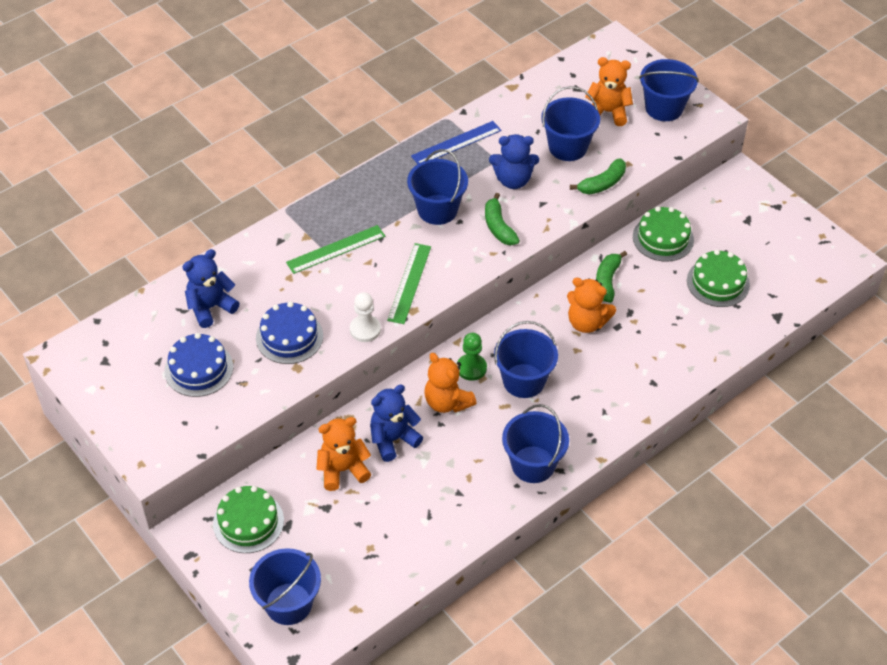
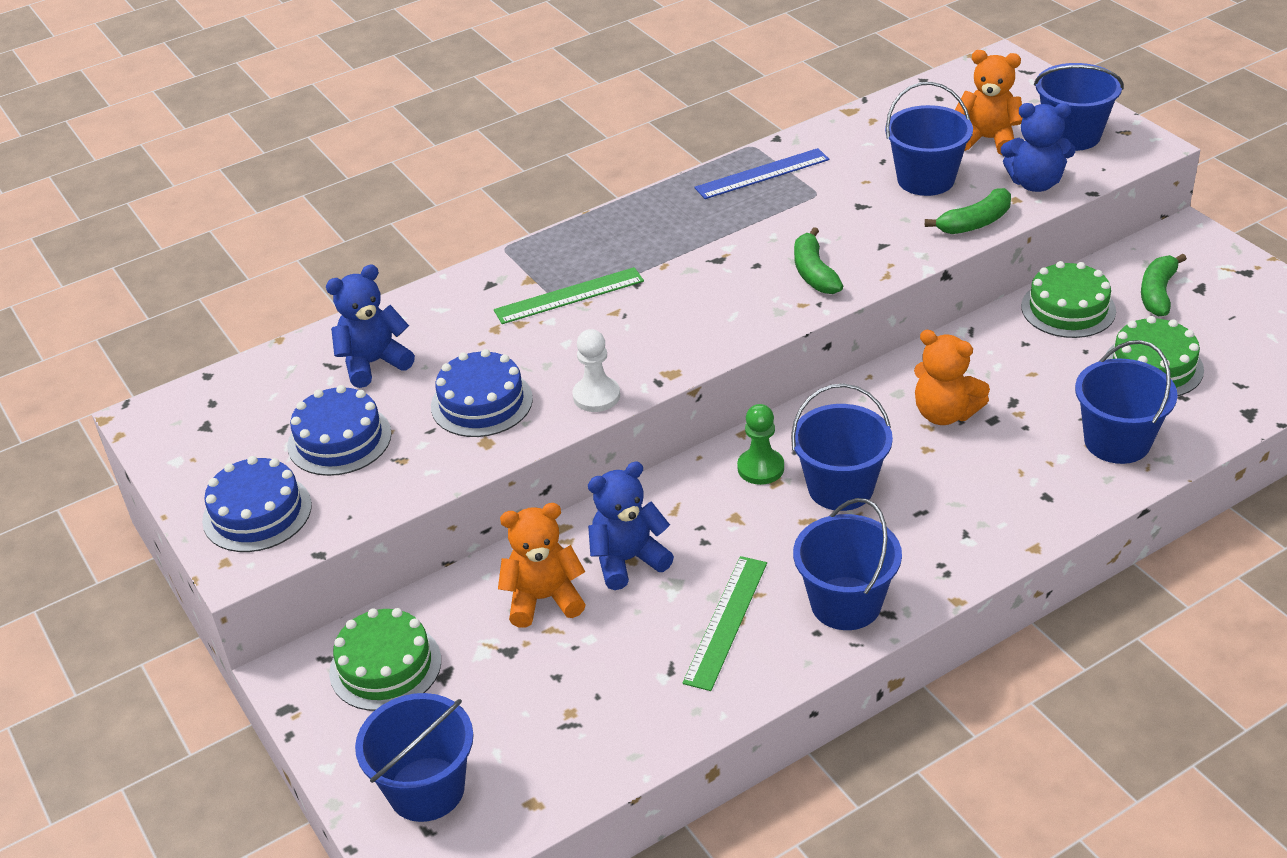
camera: 10 degrees right, 10 degrees down
(154, 426) = (257, 513): none -> blue cake
(409, 283) = (672, 339): green ruler -> green ruler (726, 621)
(437, 210) = (725, 251): blue bucket -> blue bucket (1117, 441)
(447, 402) = (718, 512): orange teddy bear -> none
(513, 180) = (841, 217): blue teddy bear -> blue teddy bear (1035, 183)
(607, 281) = (979, 361): green banana -> green banana (1158, 293)

